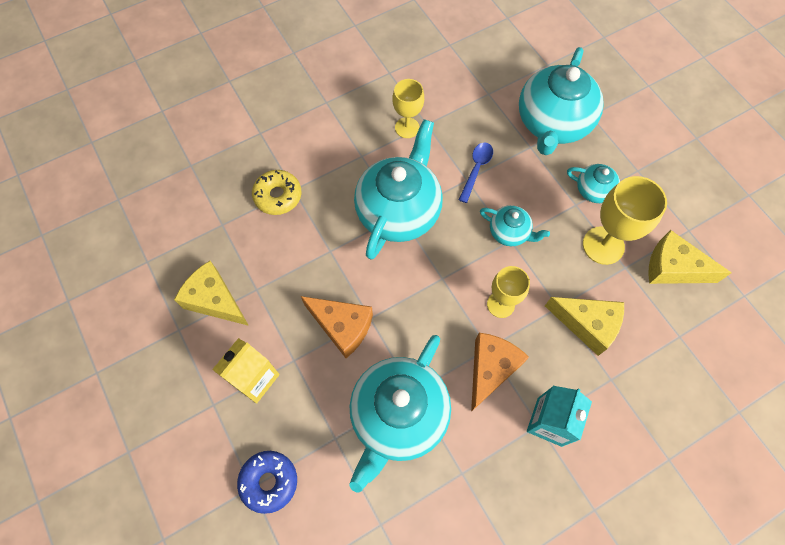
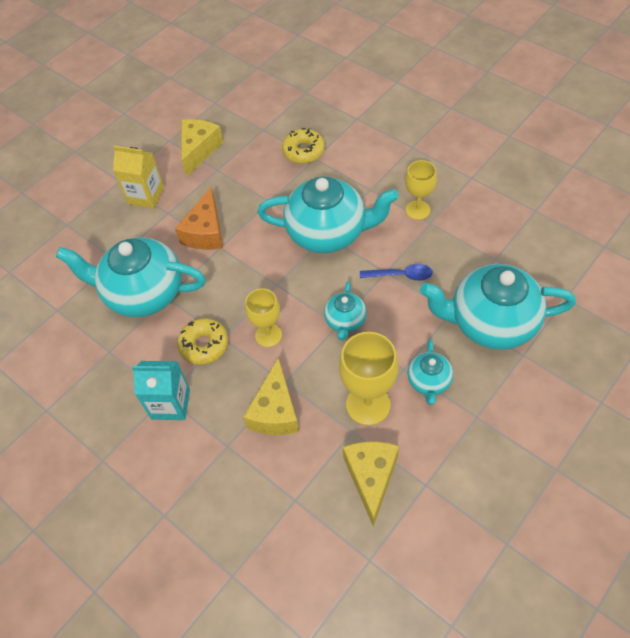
camera: 75 degrees right, 10 degrees down
(269, 482) = (72, 232): blue donut -> none
(490, 369) = (204, 345): orange cheese -> yellow donut

